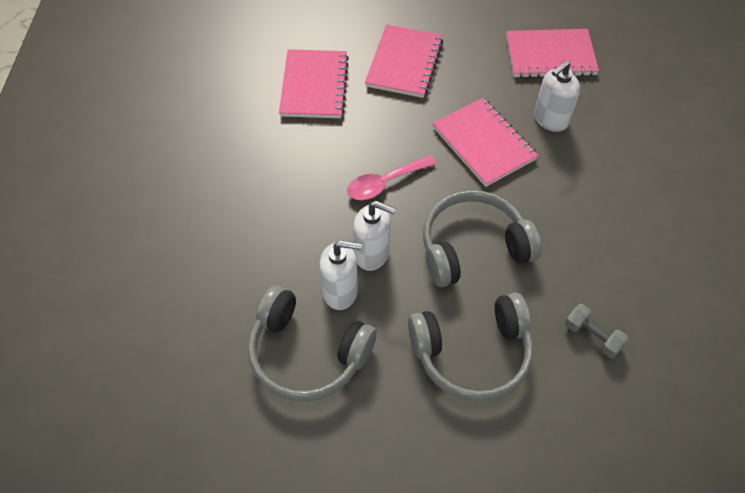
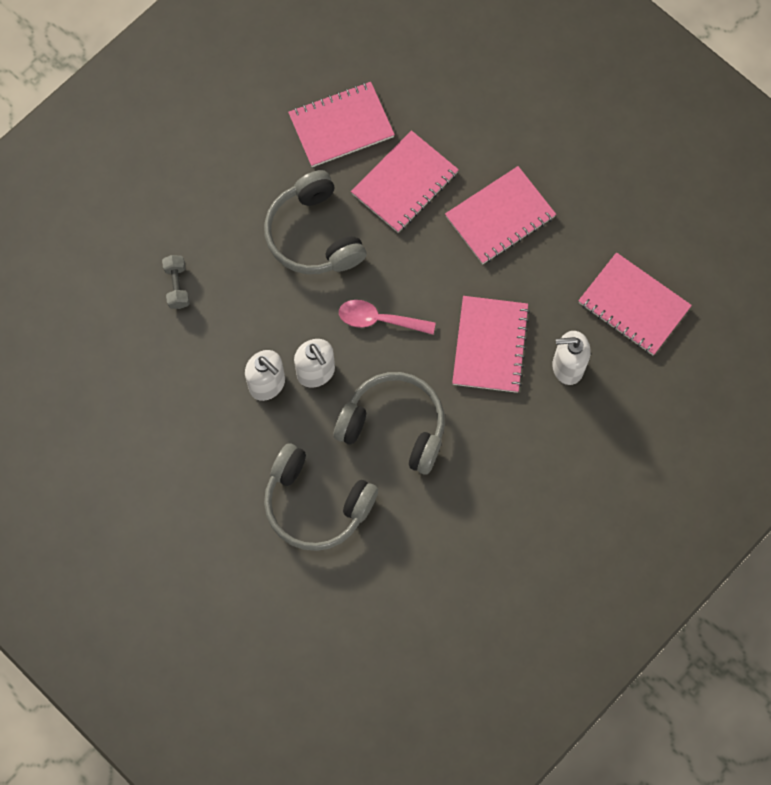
camera: 40 degrees right, 15 degrees up
(230, 81) = (341, 126): none -> pink notebook
(307, 354) = (205, 412): grey headphones -> grey headphones (313, 235)
(592, 336) = (412, 561): grey dumbbell -> grey dumbbell (177, 286)

